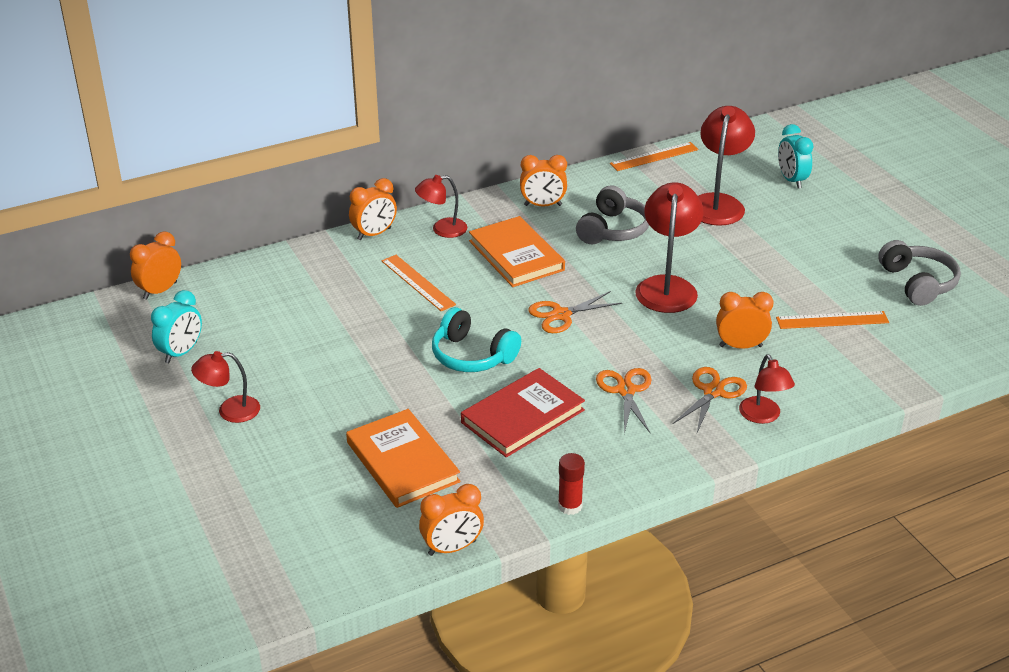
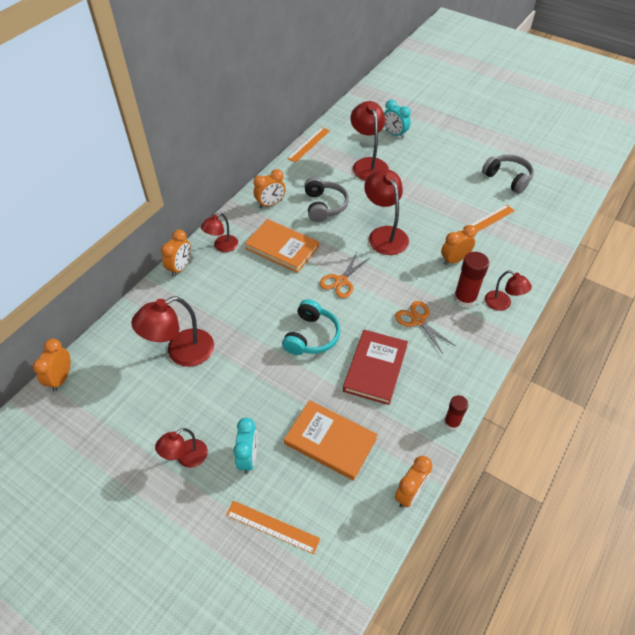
camera: 30 degrees left, 15 degrees up
(181, 353) = (115, 425): turquoise clock -> turquoise clock (248, 457)
(305, 315) = (181, 352): none -> red lamp
(418, 282) = (236, 294): orange ruler -> orange ruler (272, 526)
(472, 356) = (311, 336): turquoise headphones -> turquoise headphones turned 75 degrees counterclockwise
(713, 392) = (464, 299): orange scissors -> red glue stick

